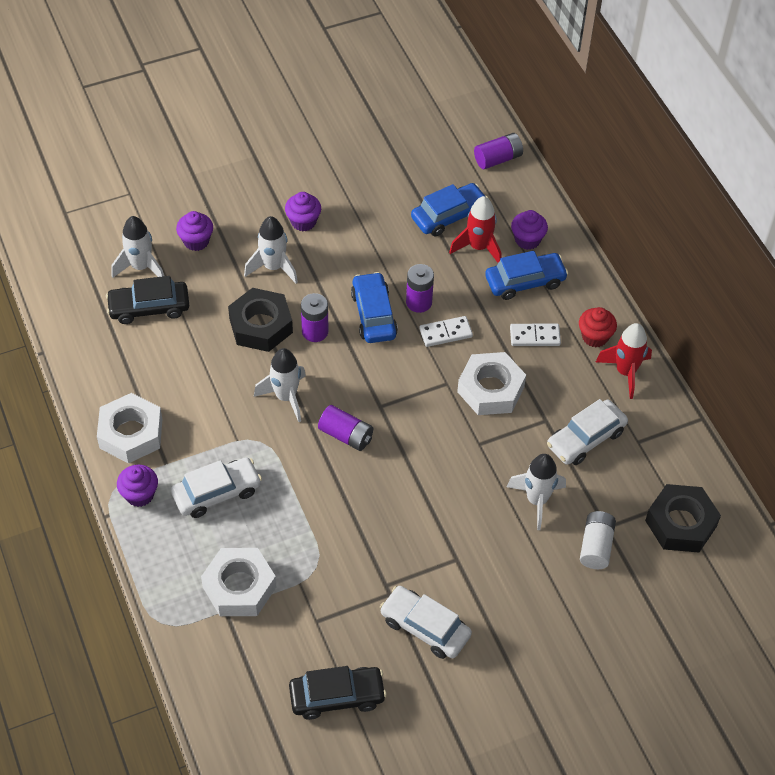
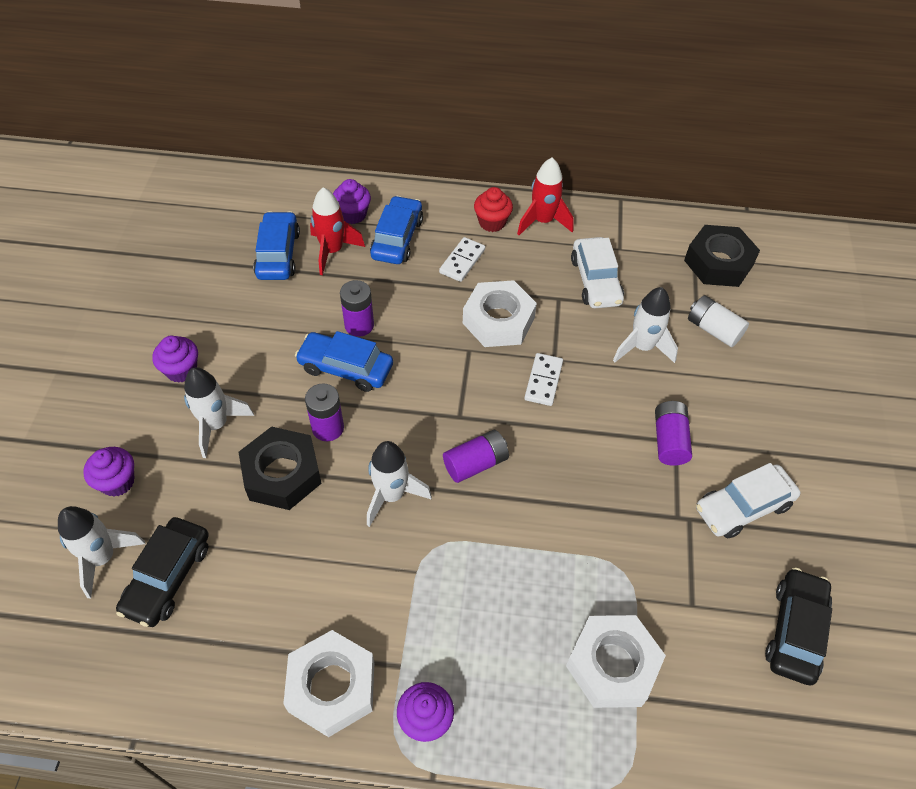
camera: 60 degrees left, 0 degrees up
(217, 493) = (473, 628): white car -> none
(445, 333) = (410, 322): white domino -> white domino (543, 381)
(498, 159) = (245, 190): purple battery -> purple battery (669, 440)

